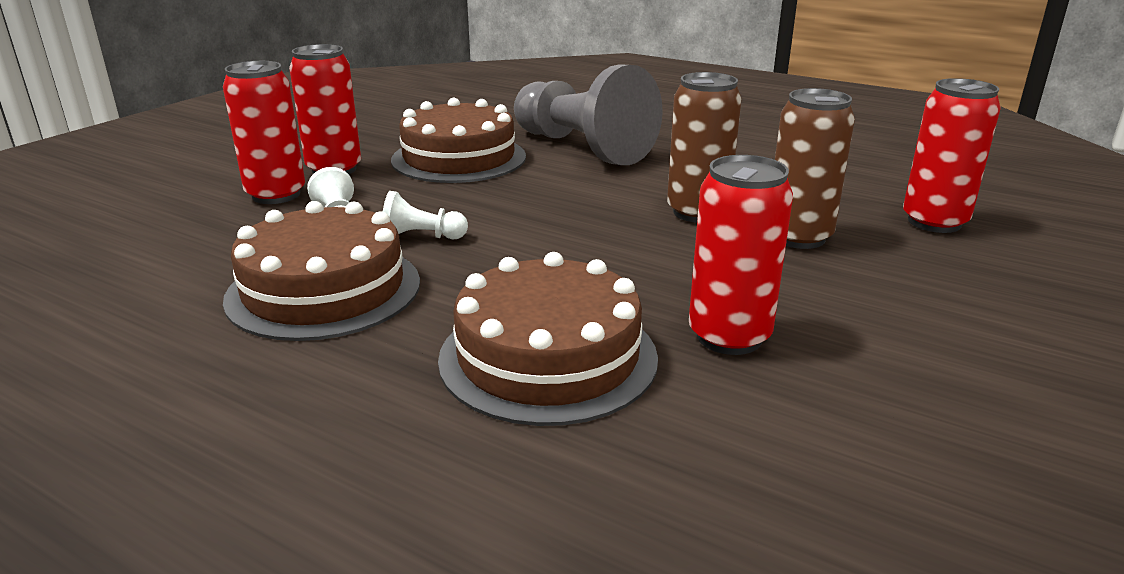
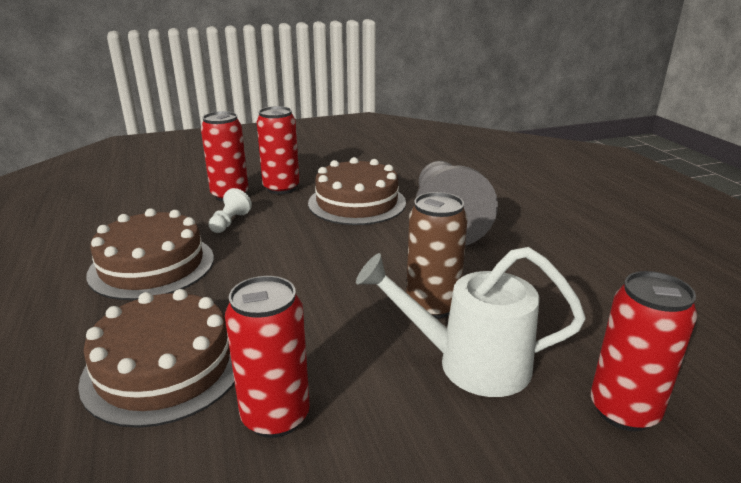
camera: 40 degrees right, 0 degrees up
(421, 237) = (245, 252): white pawn -> none
(798, 237) = (470, 363): brown can -> white watering can

